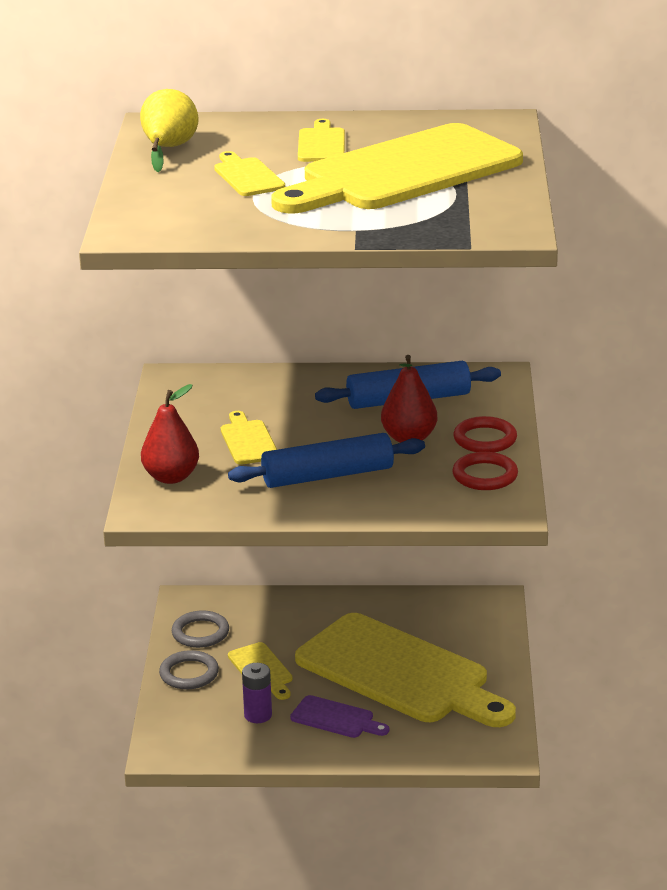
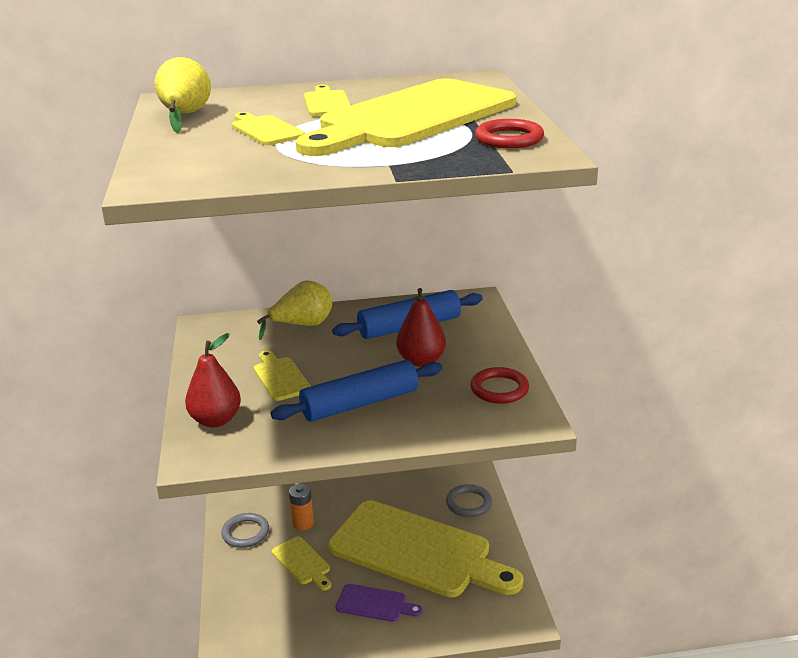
camera: 10 degrees left, 0 degrees up
(189, 674) = (241, 574): grey ring -> grey ring (469, 503)
(258, 715) = (307, 609): purple battery -> none
(270, 630) = (303, 523): none -> orange battery
(285, 387) = (302, 325): none -> yellow pear
(485, 439) = (486, 355): red ring -> red ring (509, 139)

